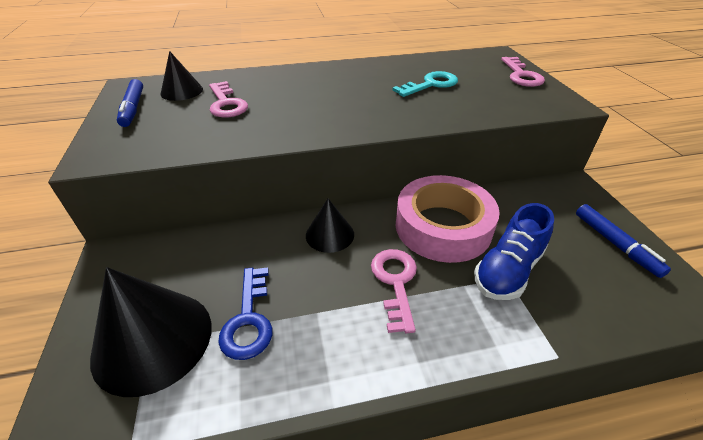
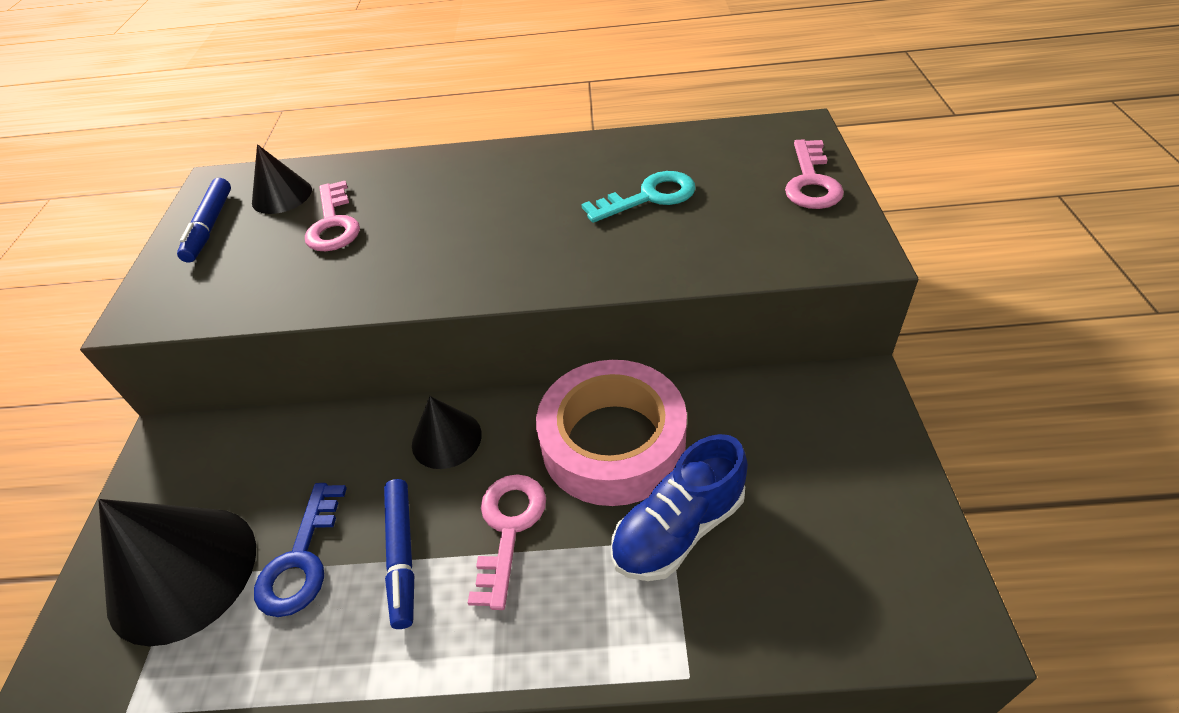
camera: 15 degrees right, 5 degrees up
(615, 244) = (872, 502): blue marker -> blue marker (402, 555)

